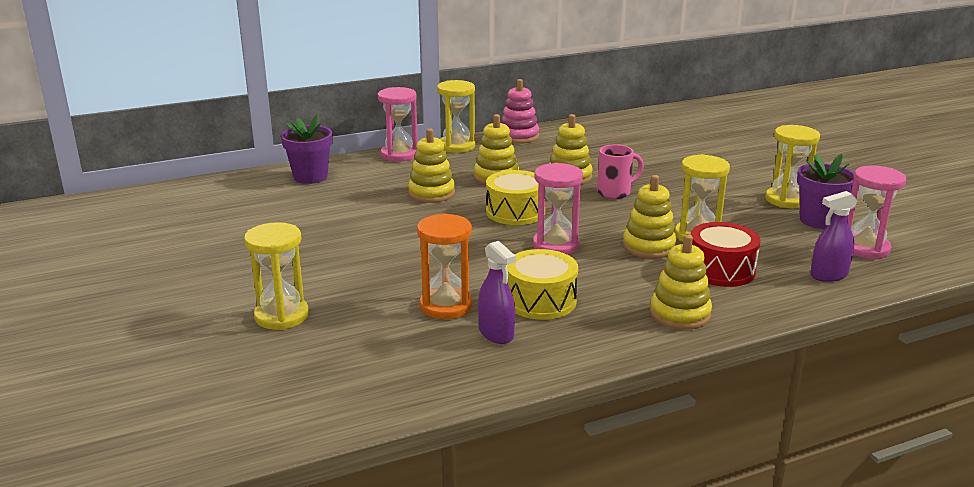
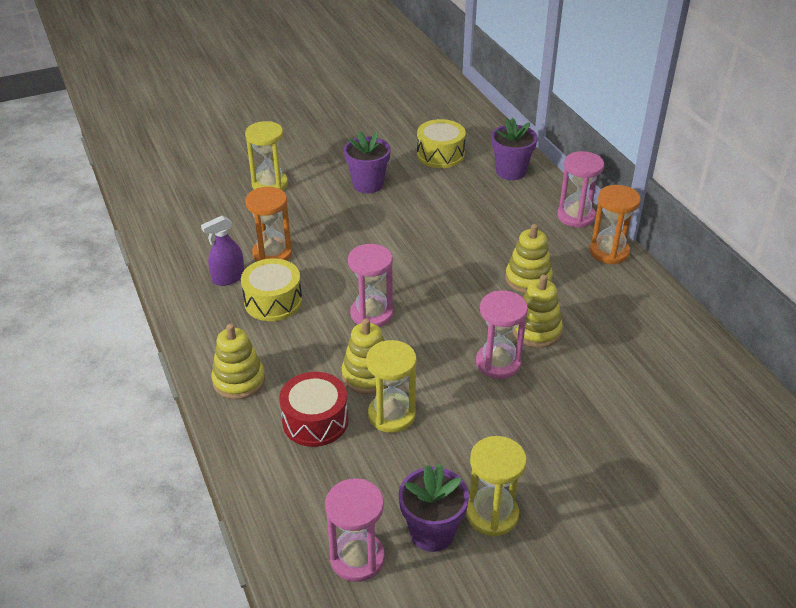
camera: 90 degrees right, 15 degrees up
(307, 250) = (368, 184): none -> purple flower pot
(431, 193) = (482, 239): yellow stacking toy -> none
(456, 146) = (609, 252): yellow hourglass -> orange hourglass
(515, 212) = (443, 290): yellow drum -> yellow drum (440, 155)
(518, 136) = (653, 296): pink stacking toy -> none
(615, 192) = (498, 363): pink mug -> pink hourglass
(829, 275) = (296, 505): purple spray bottle -> none

